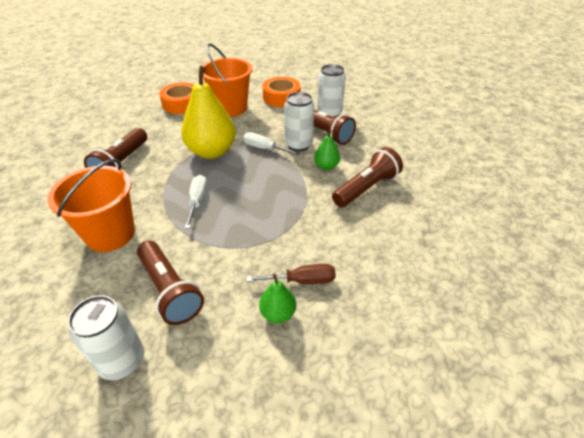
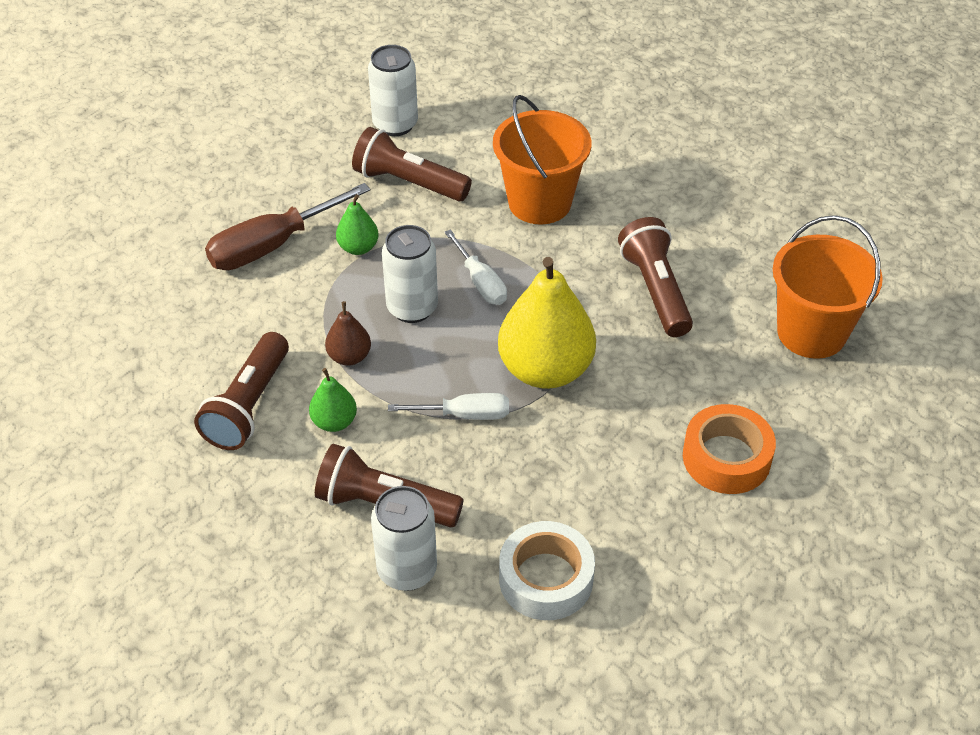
camera: 150 degrees right, 5 degrees up
(230, 108) = (620, 491): orange bucket -> orange bucket (811, 332)
(278, 313) = (279, 207): green pear -> green pear (358, 247)
(281, 97) = (546, 579): orange tape -> white tape
(298, 145) = (412, 450): white can -> white can (412, 308)
(299, 191) = (349, 357): none -> brown pear
(302, 281) = (272, 245): brown screwdriver -> brown screwdriver, size x1.66

